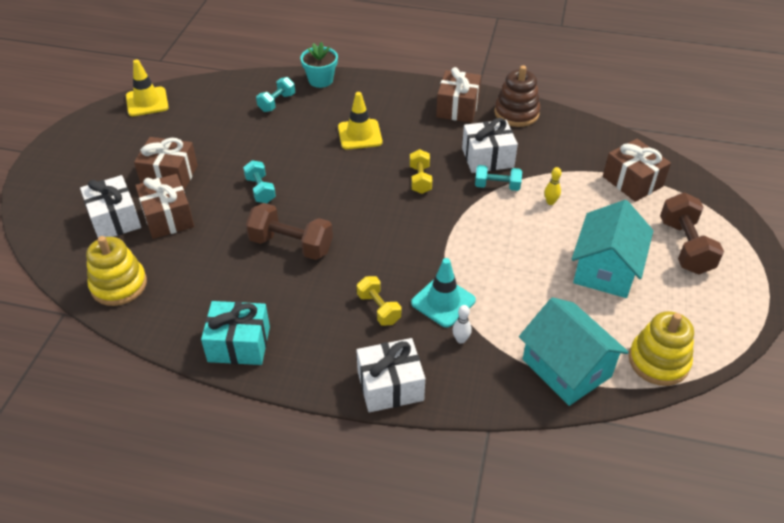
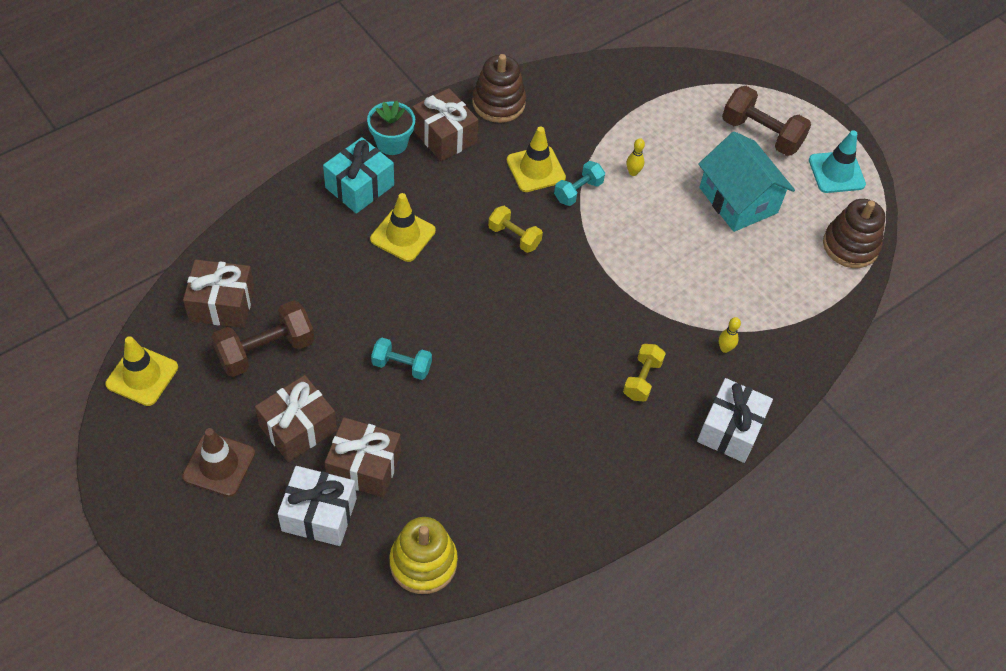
camera: 55 degrees left, 10 degrees up
(114, 161) = (219, 465): none -> brown traffic cone
(239, 344) = (590, 508): turquoise gift -> turquoise gift (359, 186)
(277, 102) = (276, 265): turquoise dumbbell -> none
(291, 245) = (503, 391): brown dumbbell -> brown dumbbell (266, 351)
(320, 80) = (280, 205): turquoise flower pot -> turquoise flower pot (392, 143)
(379, 308) = (642, 379): yellow dumbbell -> yellow dumbbell turned 75 degrees counterclockwise
(443, 302) = (675, 330): turquoise traffic cone -> turquoise traffic cone (836, 172)
(461, 339) = (725, 348): white bowling pin -> yellow bowling pin
(487, 158) = (535, 169): white gift -> yellow traffic cone
(566, 368) = (809, 304): turquoise house -> none
(632, 181) = (662, 102): brown gift -> brown gift (222, 304)
(658, 361) = (850, 245): yellow stacking toy -> brown stacking toy

